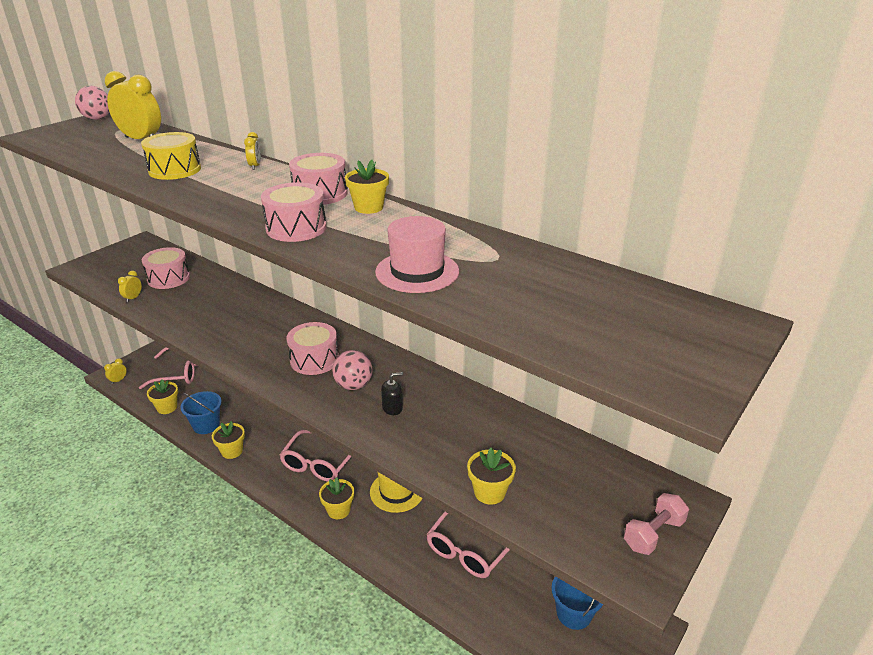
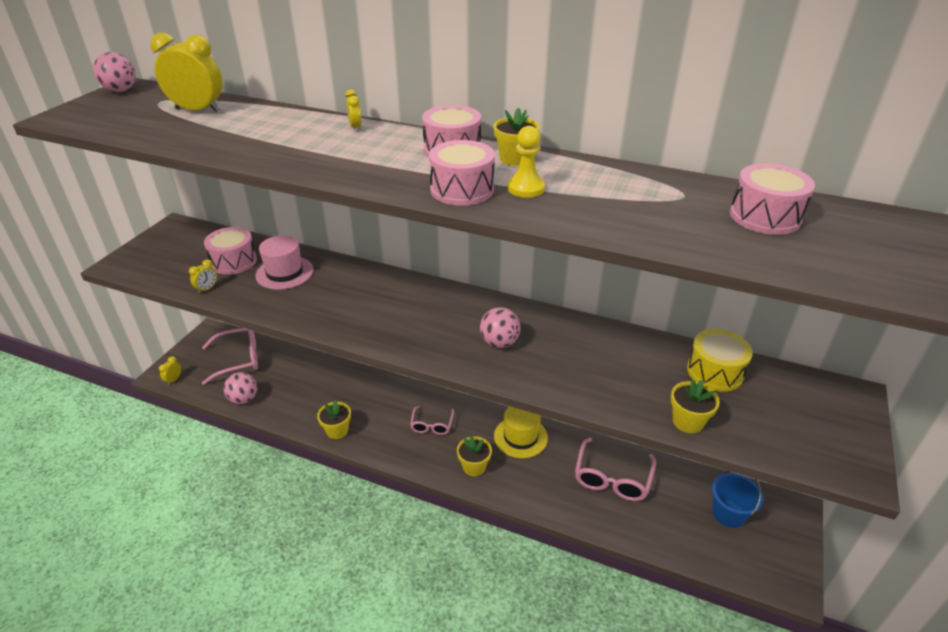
camera: 15 degrees left, 5 degrees up
(133, 298) = (207, 289): yellow clock -> yellow clock turned 150 degrees counterclockwise
(167, 407) = (244, 399): yellow flower pot -> pink ball
(175, 170) = (269, 141): yellow drum -> yellow drum (715, 372)
(206, 425) = (296, 409): blue bucket -> none
(314, 360) = (444, 323): pink drum -> pink drum (765, 216)
(319, 463) = (432, 425): pink glasses -> pink glasses, size x0.60
(353, 234) = (526, 188): none -> yellow pawn
(392, 408) = (550, 358): black soap dispenser -> none
(417, 272) = (623, 219): pink hat -> pink hat (284, 273)
(653, 534) = (844, 430): pink dumbbell -> none

